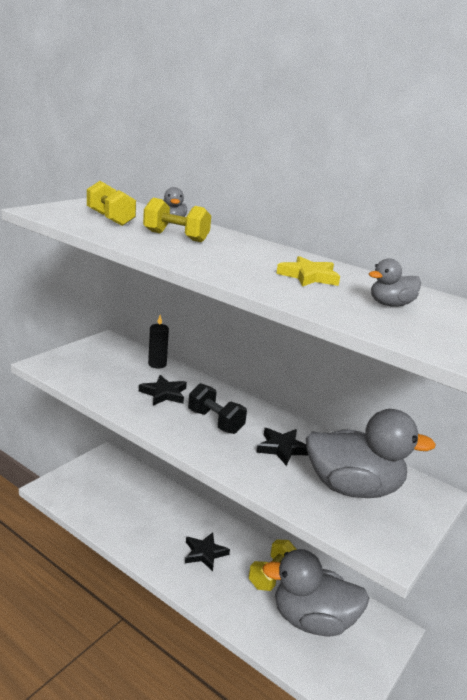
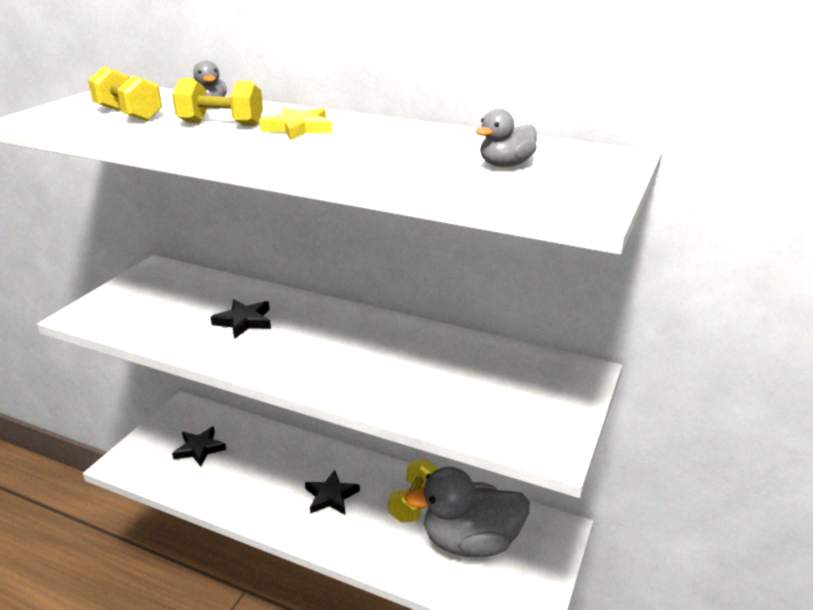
camera: 10 degrees left, 5 degrees up
(157, 364) = (226, 287): black candle -> none
(215, 422) = (315, 343): black dumbbell -> none
(282, 448) = (402, 358): black star -> black star (199, 449)
(309, 276) = (400, 147): yellow star -> yellow star (298, 128)
(353, 488) = (494, 386): grey duck -> none

